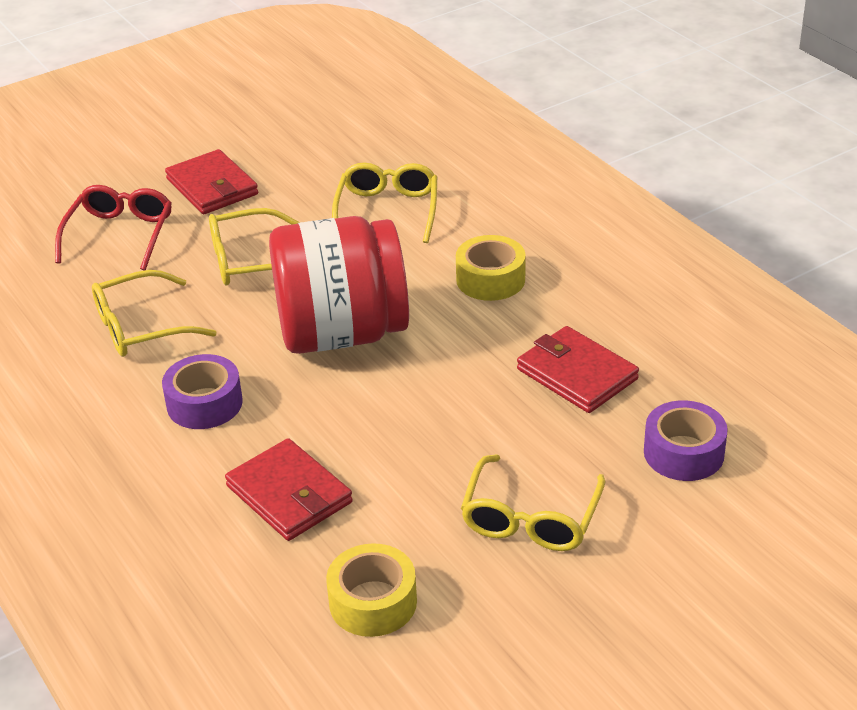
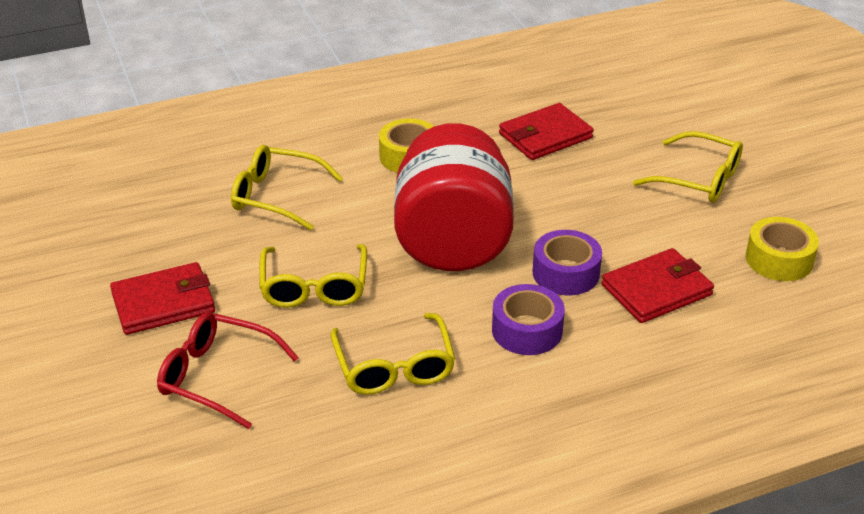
camera: 80 degrees left, 0 degrees up
(683, 453) = (642, 108): purple tape -> purple tape (566, 273)

